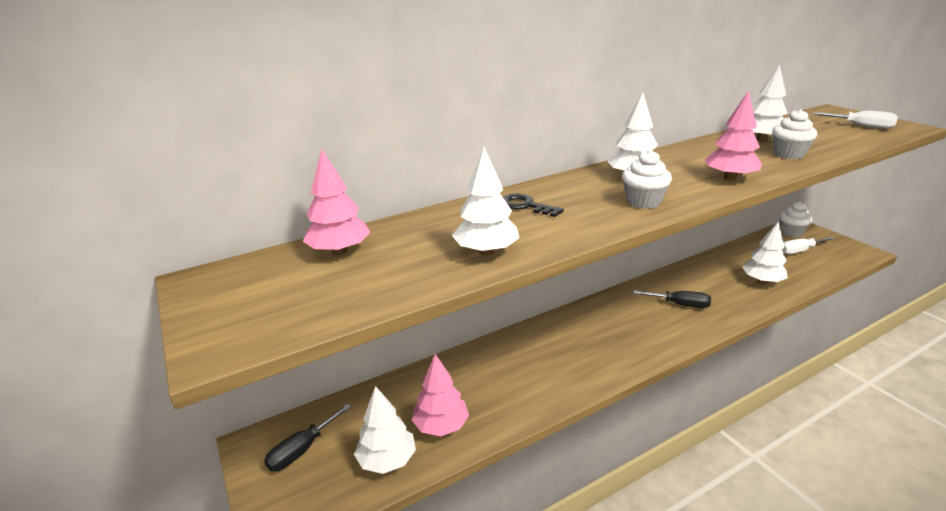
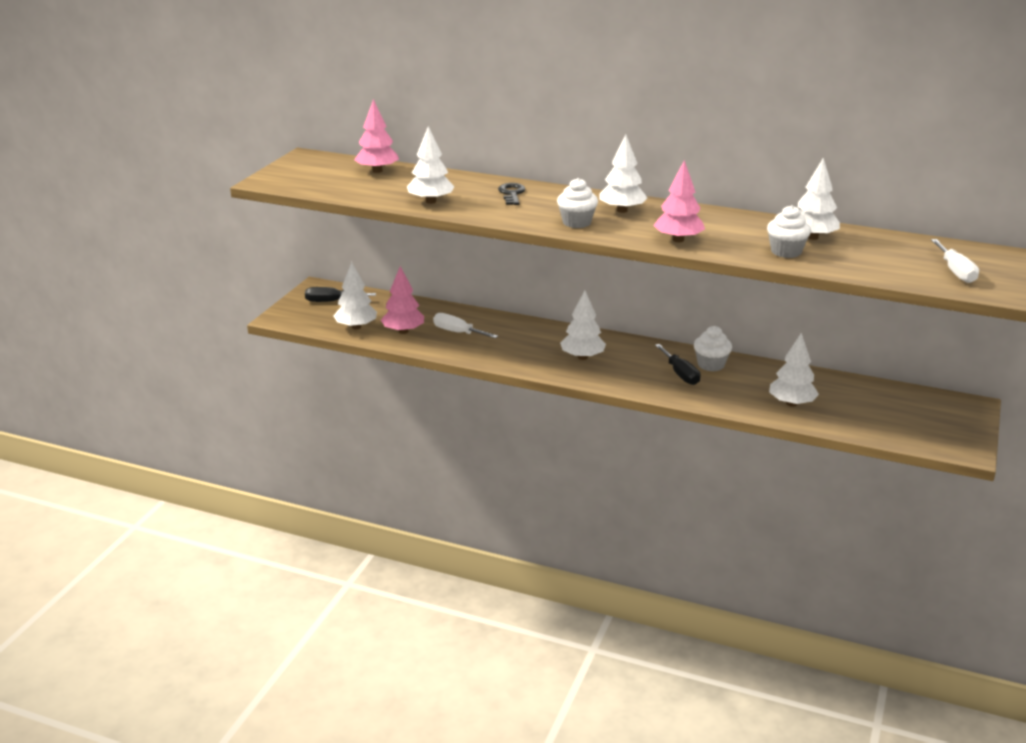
camera: 50 degrees right, 0 degrees up
(609, 337) = (582, 357): none -> white tree
(791, 232) = (943, 402): white cupcake -> white cupcake (711, 365)
(800, 251) = (901, 413): white screwdriver -> white screwdriver (457, 332)

